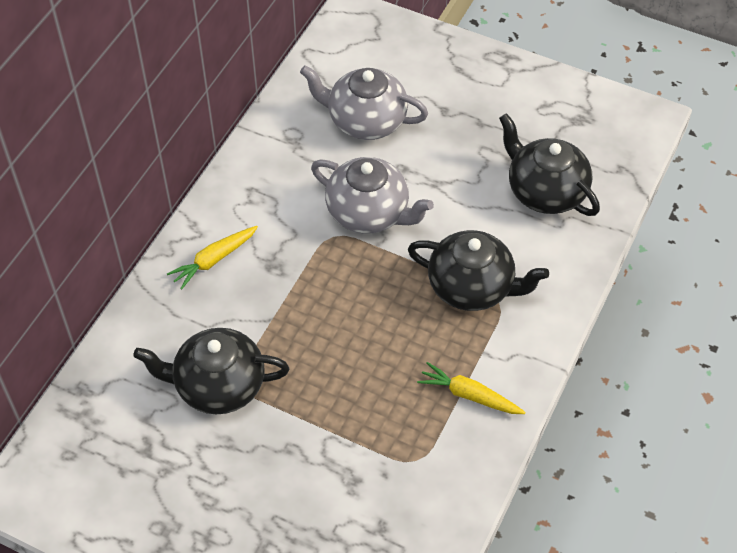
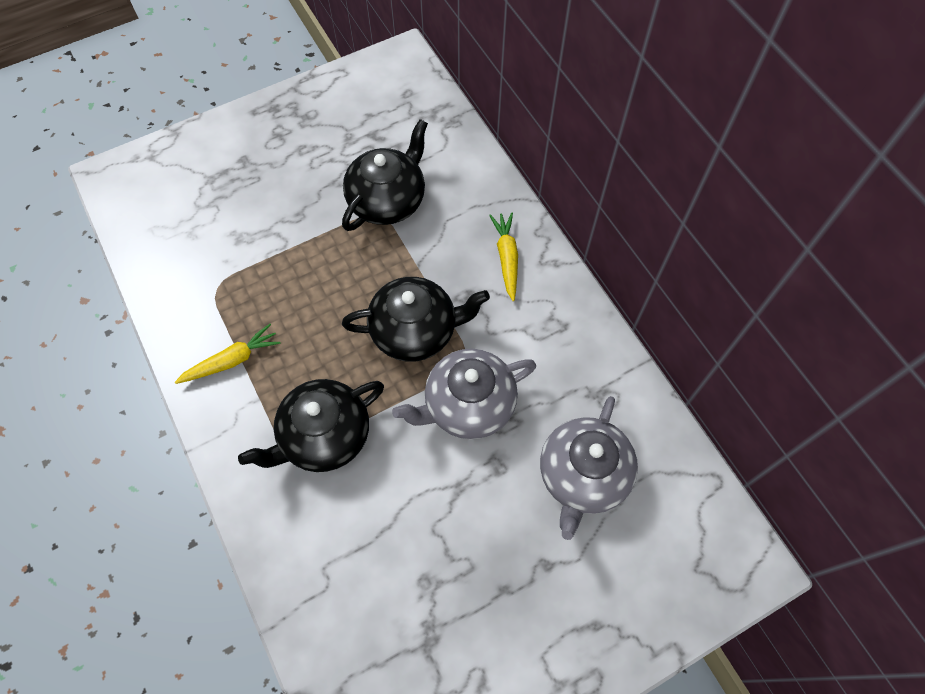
camera: 125 degrees right, 10 degrees up
(365, 121) = (583, 476): grey teapot -> grey teapot turned 150 degrees clockwise
(545, 191) = (373, 587): black teapot -> black teapot (415, 331)

